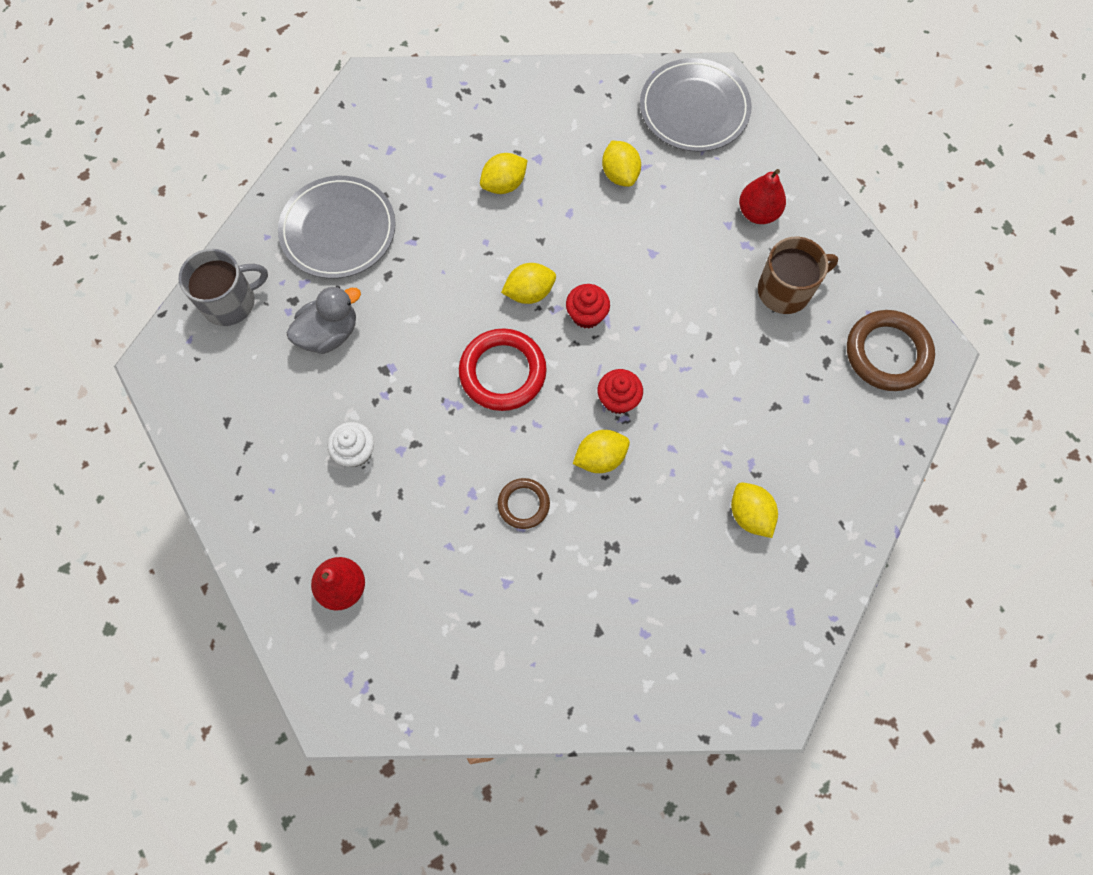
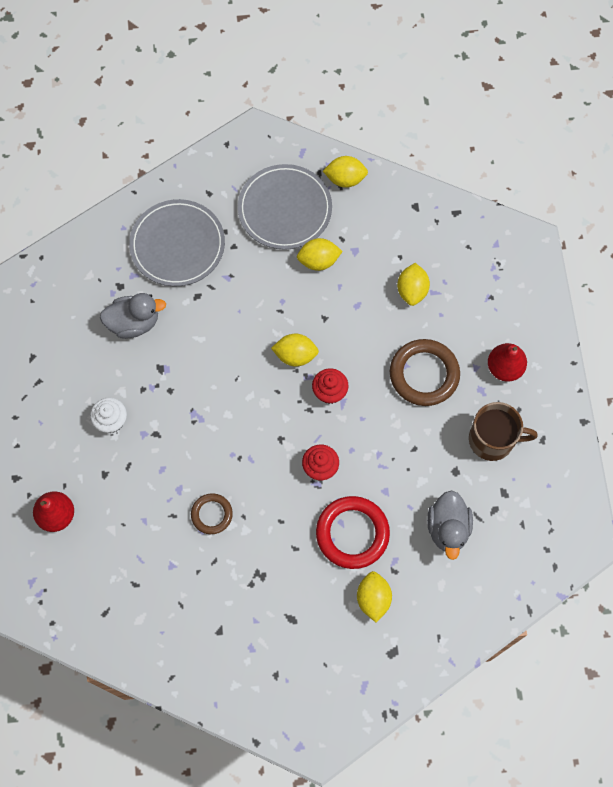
camera: 25 degrees right, 0 degrees up
(230, 302) = (75, 268): grey mug -> none
(502, 372) = (245, 408): red ring -> red ring (352, 533)
(600, 458) = (284, 505): yellow lemon -> yellow lemon (345, 179)
(694, 109) = (498, 261): grey plate -> grey plate (285, 209)
(789, 403) = (448, 528): none -> grey duck
(887, 353) = (546, 524): brown ring -> brown ring (424, 374)

